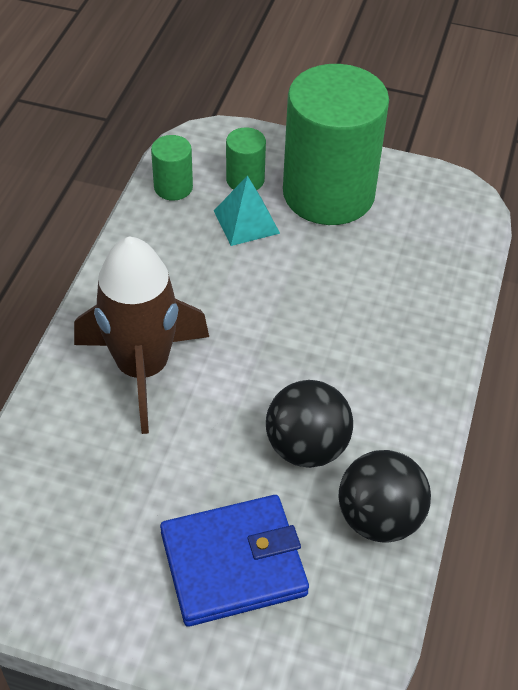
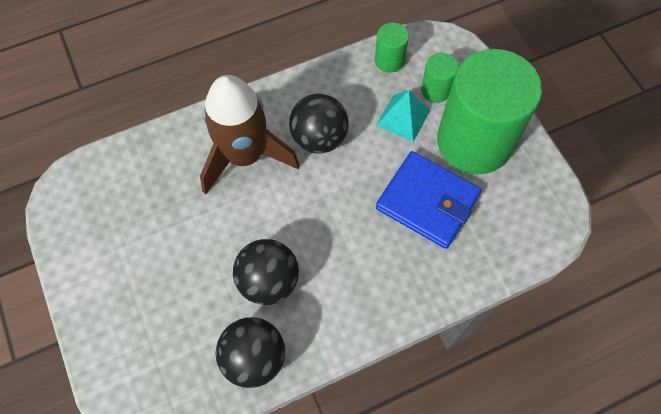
camera: 50 degrees right, 15 degrees up
(193, 296) = (319, 138): none -> black ball
(233, 563) = (160, 304): blue wallet -> blue wallet (427, 202)

